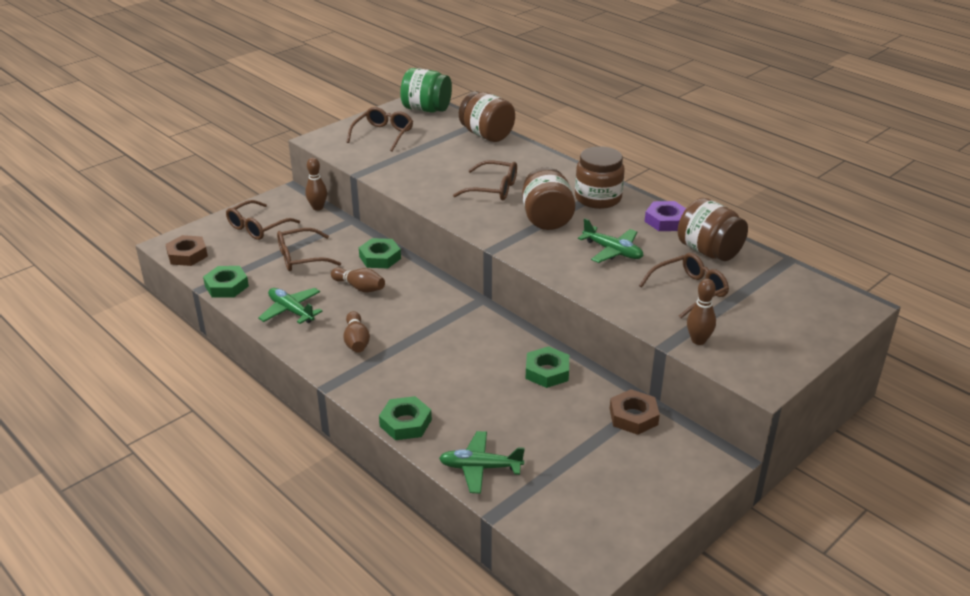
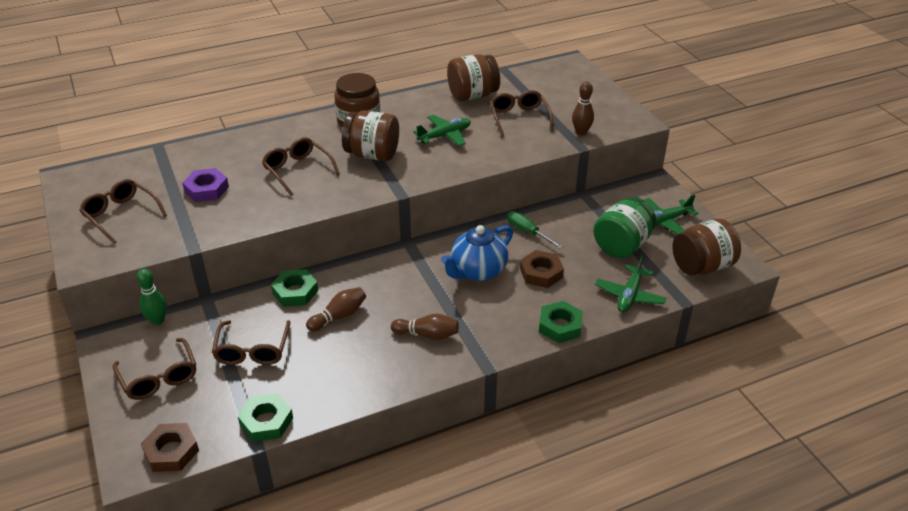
camera: 70 degrees left, 5 degrees up
(291, 311) = (349, 374): green plane -> green plane (664, 221)
(317, 207) = (158, 320): brown bowling pin -> green bowling pin
(426, 109) = (93, 175): green jar -> green jar (622, 245)
(462, 351) = (478, 271): none -> blue teapot
(486, 135) = (190, 151): brown jar -> brown jar (702, 266)
(493, 189) = (297, 170): brown glasses -> brown glasses turned 75 degrees counterclockwise
(547, 371) = (527, 232): green nut -> green screwdriver
(633, 416) = (598, 205): brown nut -> brown nut (541, 273)
(666, 221) = (417, 100): purple nut -> purple nut (206, 189)

